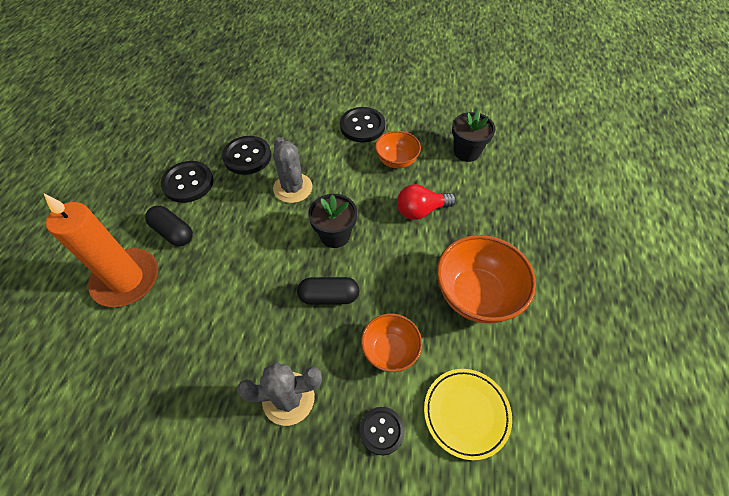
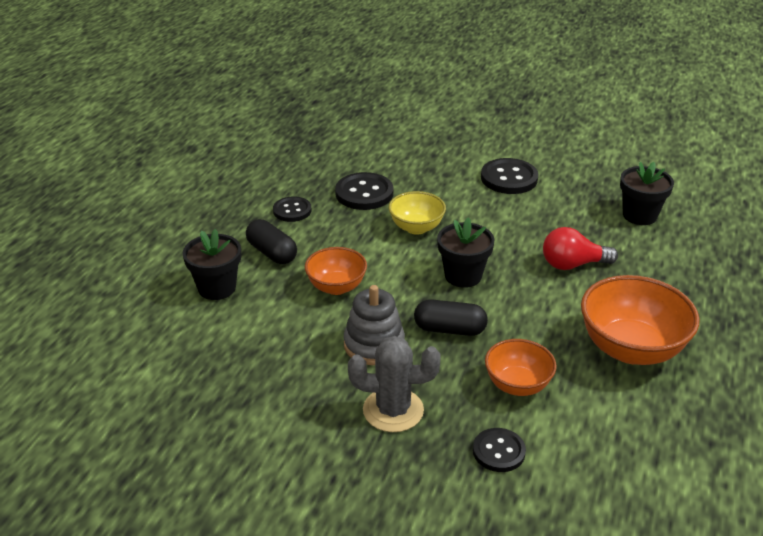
camera: 10 degrees right, 20 degrees down
(126, 279) = (217, 288): orange candle -> black flower pot
(188, 183) = (292, 210): black button -> black button, size x0.64
(267, 324) = (374, 345): none -> grey stacking toy
(293, 188) = (416, 228): grey cactus -> yellow bowl
(396, 161) = (548, 215): orange bowl -> orange bowl (336, 287)
(466, 413) = (602, 450): yellow plate -> none

